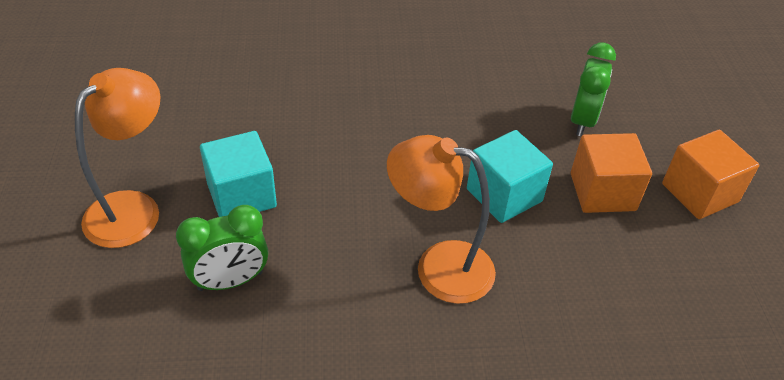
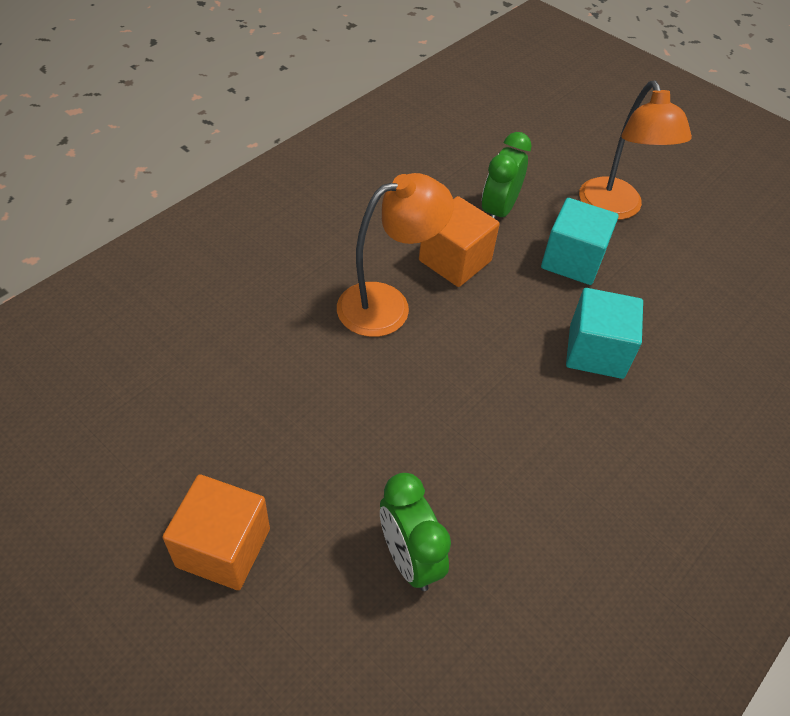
camera: 135 degrees right, 5 degrees up
(504, 195) = (400, 400): turquoise cube -> turquoise cube (596, 351)
(602, 192) = (320, 471): orange cube -> orange cube (455, 261)

